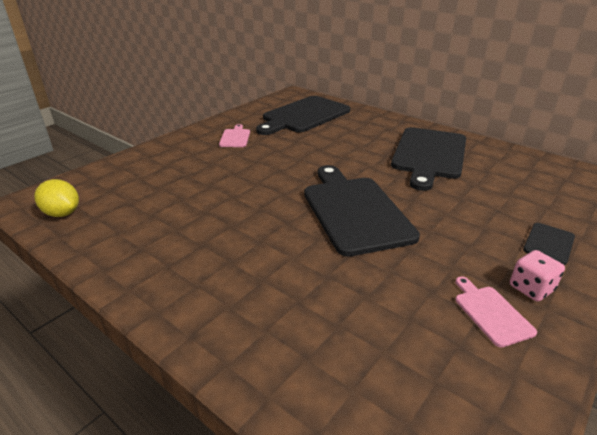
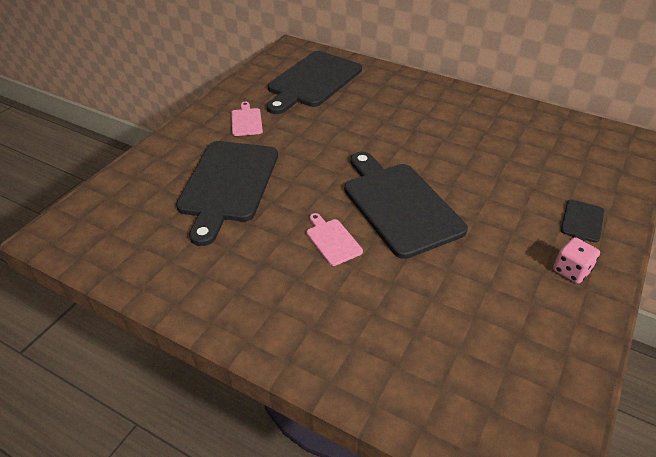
camera: 10 degrees left, 10 degrees up
(62, 213) = (99, 244): yellow lemon -> none
(429, 155) = (458, 125): black cutting board -> black cutting board (228, 184)
(491, 313) = (541, 300): pink cutting board -> pink cutting board (332, 240)

